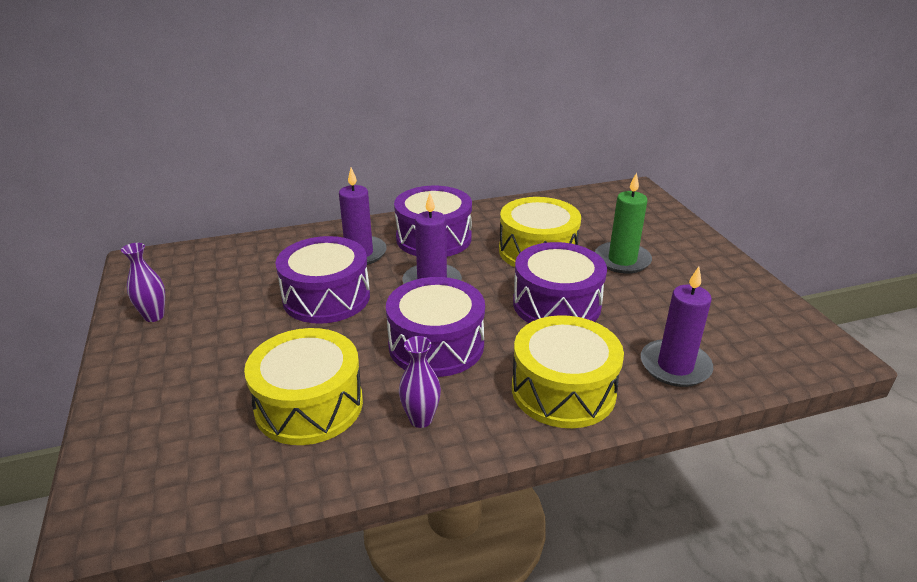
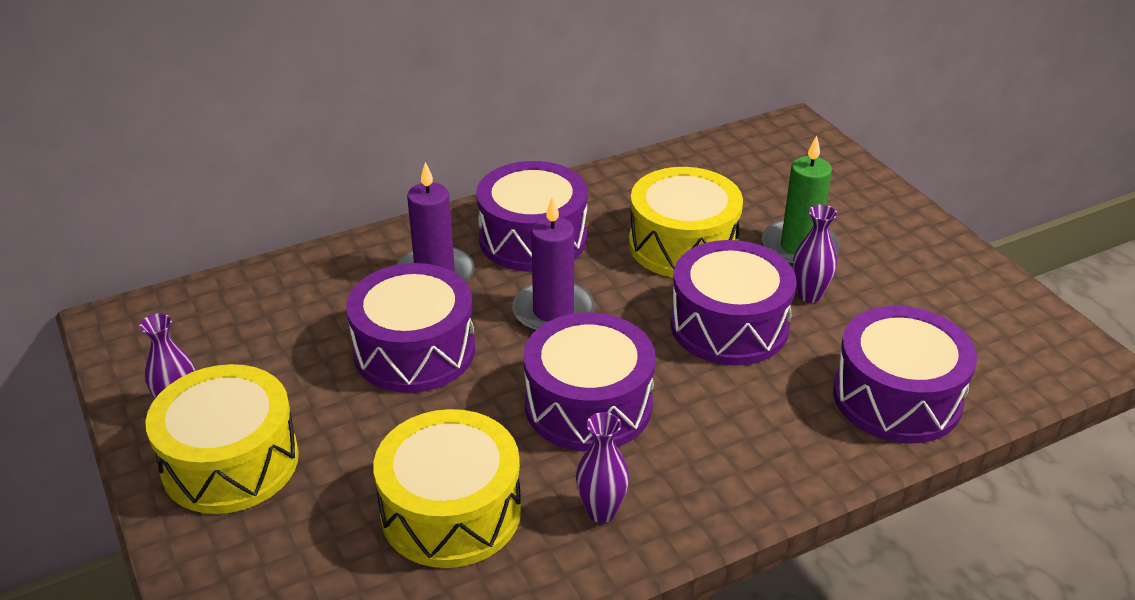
camera: 10 degrees left, 5 degrees up
(563, 390) = (767, 448): yellow drum -> yellow drum (230, 462)
(622, 291) = (809, 295): none -> purple vase
(675, 366) = (897, 397): purple candle -> purple drum

